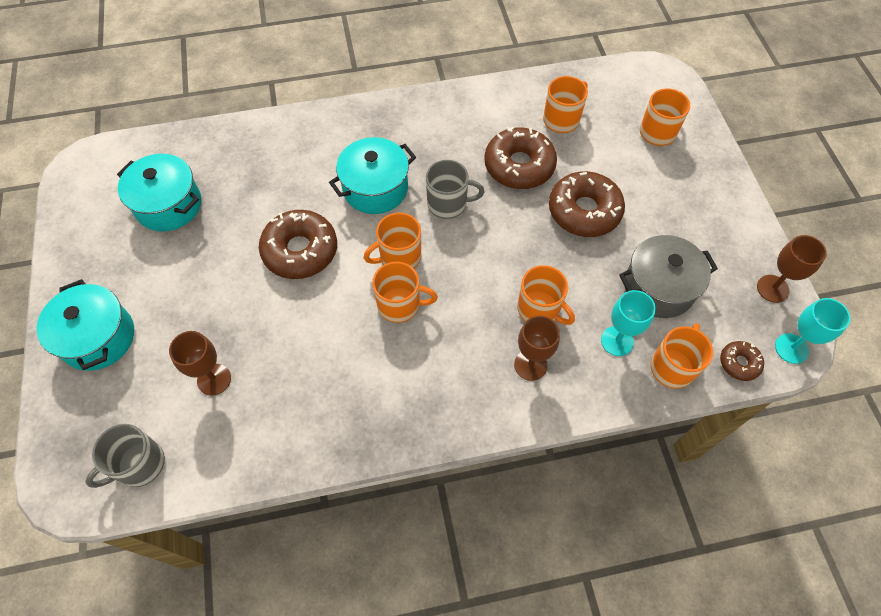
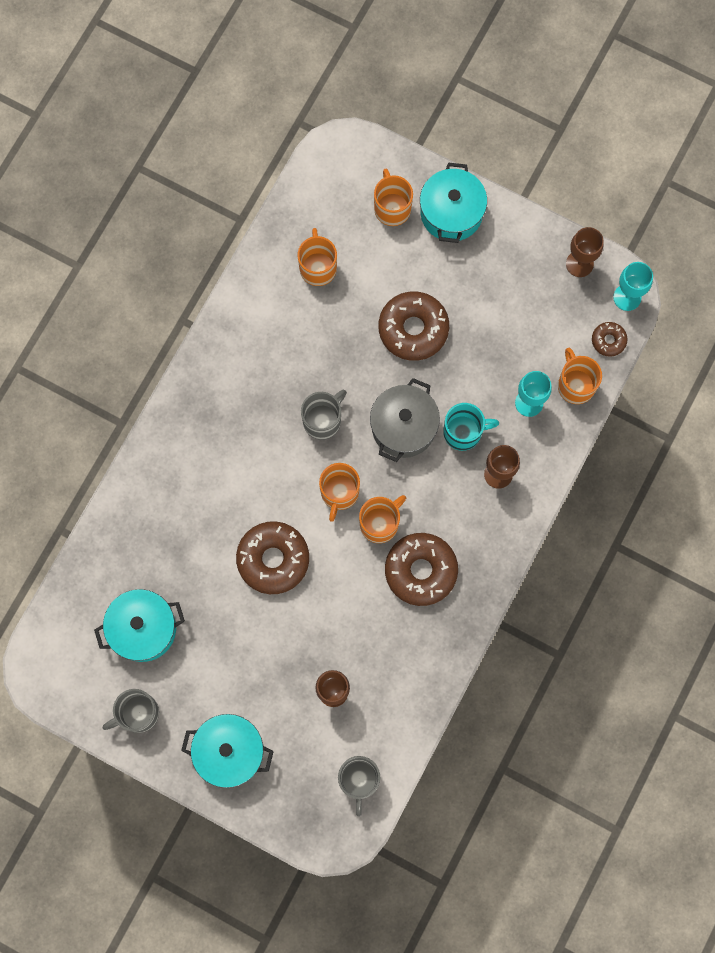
camera: 50 degrees left, 15 degrees up
(90, 249) = (138, 713): none -> grey mug
(375, 188) = (262, 462): turquoise pot -> turquoise pot (451, 213)
(519, 166) = (333, 339): brown donut -> brown donut (421, 571)
(539, 309) = (463, 432): orange mug -> turquoise mug
(658, 288) = (515, 337): grey pot -> grey pot (403, 427)

